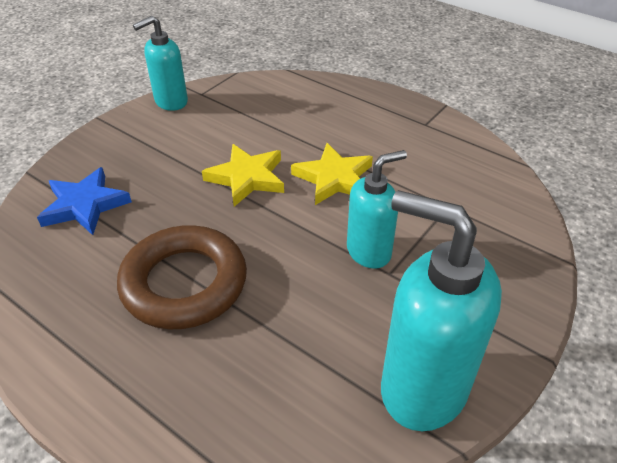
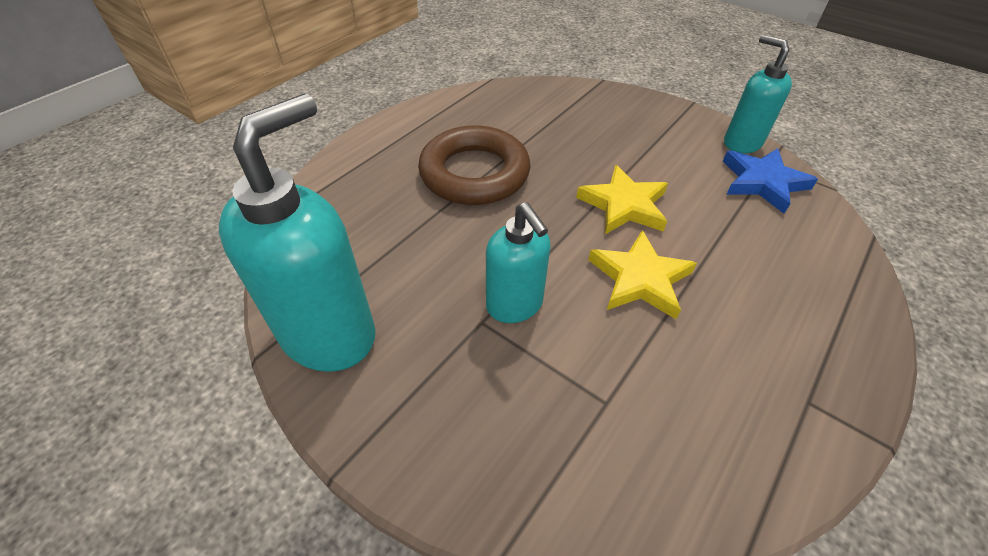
camera: 90 degrees right, 5 degrees up
(84, 205) = (566, 112): blue star -> blue star (762, 182)

